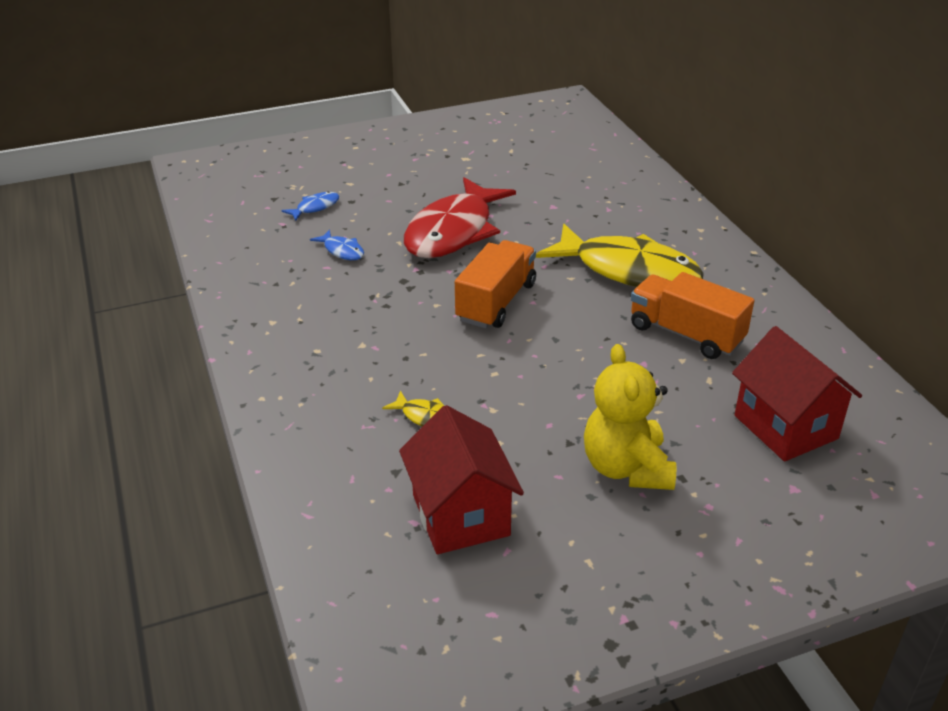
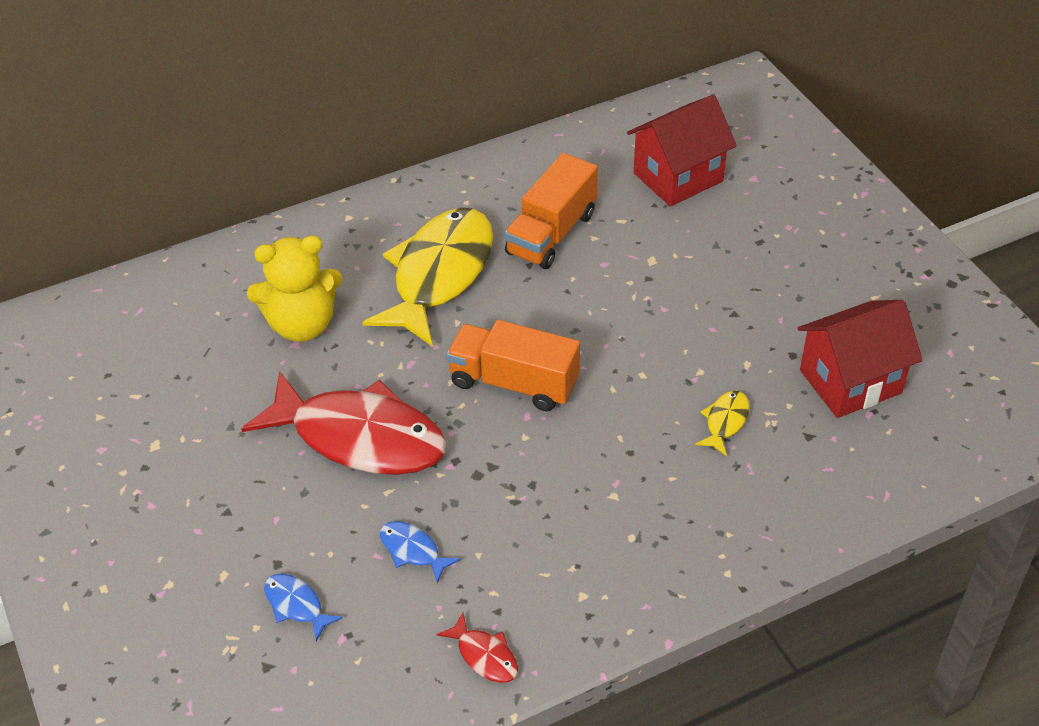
camera: 95 degrees left, 10 degrees up
(241, 276) = (484, 655): none -> red fish
(342, 251) = (413, 550): blue fish -> blue fish turned 90 degrees counterclockwise
(626, 468) = (758, 275): yellow teddy bear -> yellow teddy bear (302, 324)

